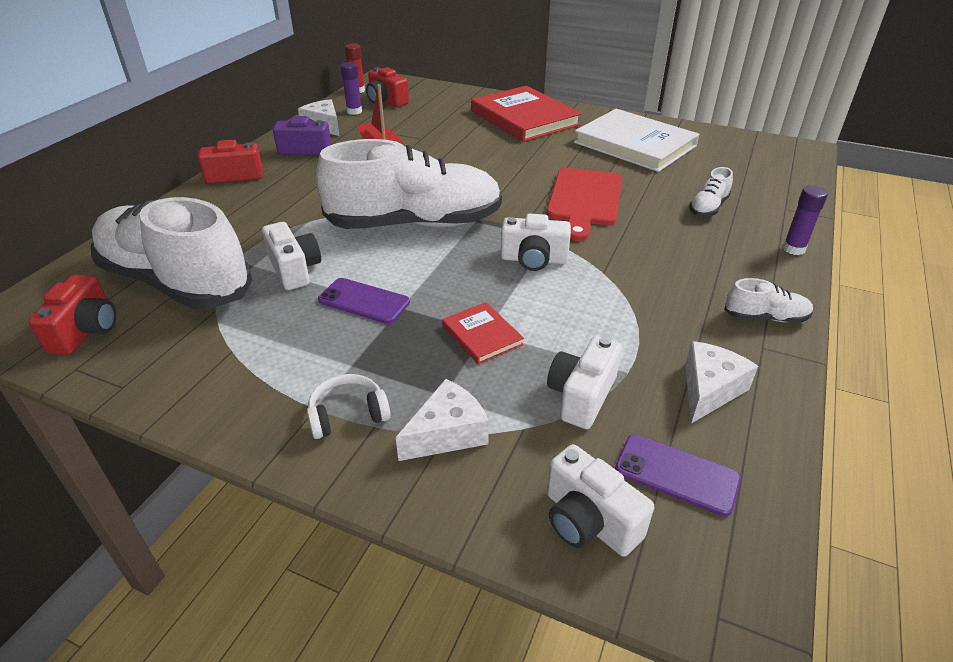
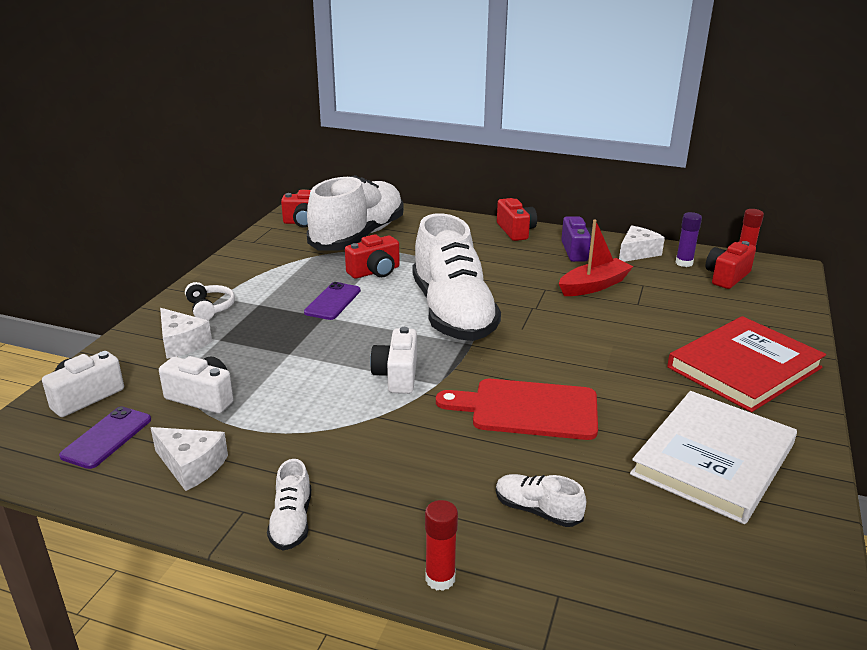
camera: 85 degrees right, 10 degrees down
(294, 269) = (375, 272): white camera -> red camera
(482, 335) = (284, 352): red book -> none
(793, 249) = (440, 579): purple glue stick -> red glue stick

